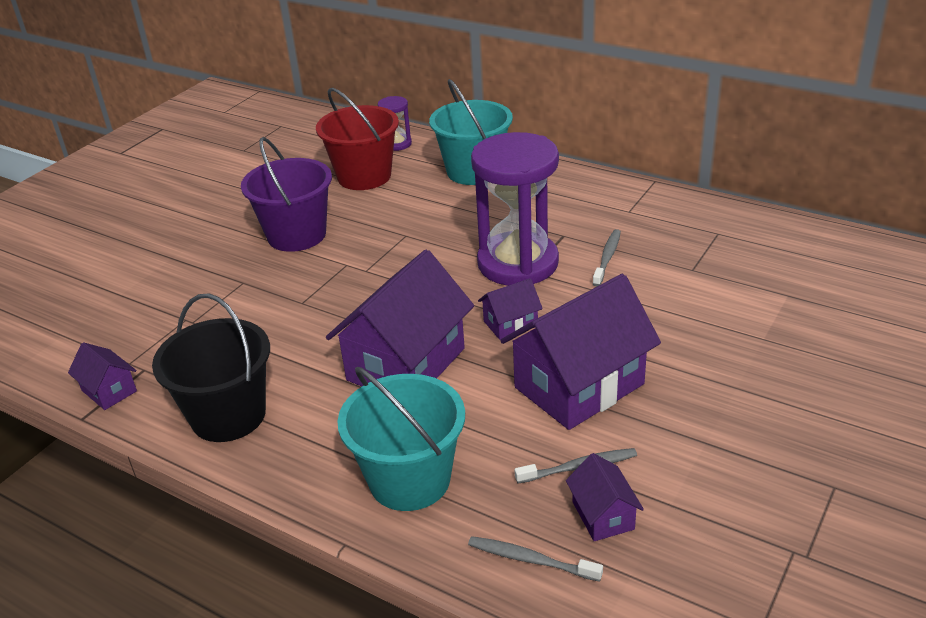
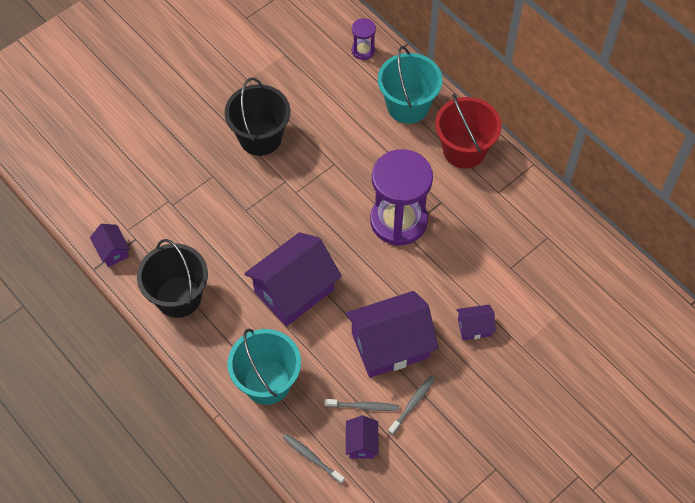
camera: 15 degrees right, 25 degrees up
(297, 235) = (260, 137): purple bucket -> black bucket
(364, 176) = (326, 84): red bucket -> red bucket (464, 150)
(510, 324) = (371, 277): purple house -> purple house (474, 327)
(607, 258) = (460, 236): grey toothbrush -> grey toothbrush (412, 404)

